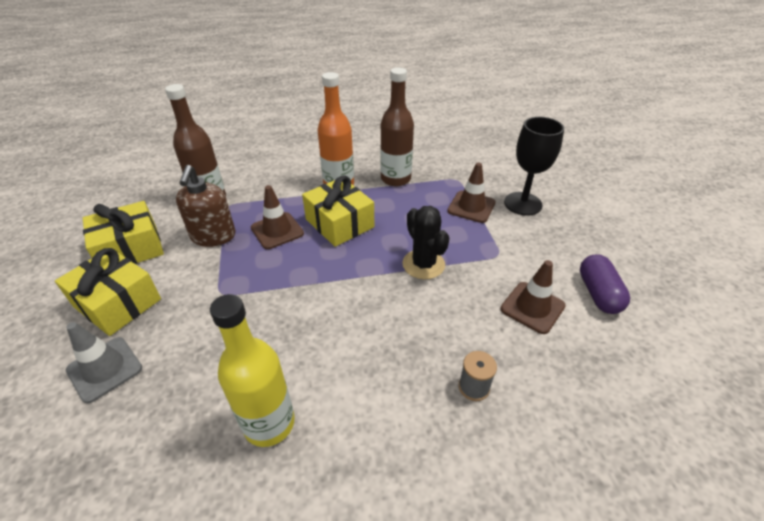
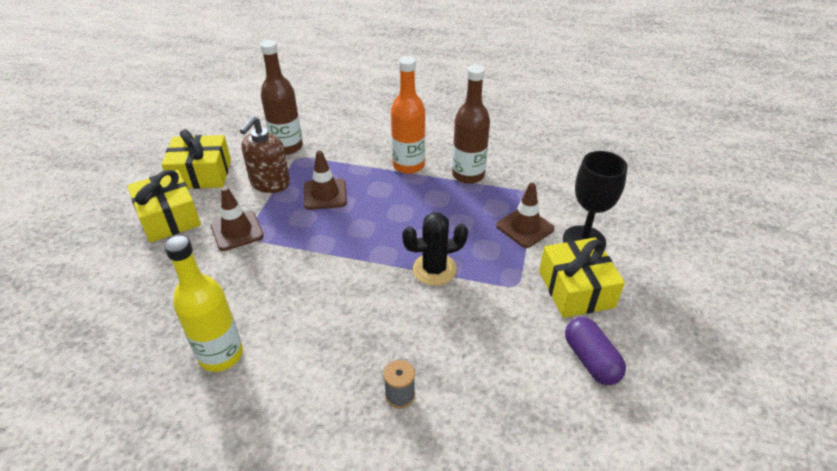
camera: 25 degrees right, 0 degrees up
(104, 369) = (134, 267): grey traffic cone -> none
(339, 223) = (384, 204): yellow gift -> yellow gift (576, 289)
(423, 264) = (434, 269): black cactus -> black cactus turned 75 degrees clockwise
(532, 307) = (510, 347): brown traffic cone -> brown traffic cone (237, 231)
(598, 293) = (591, 360): purple capsule -> purple capsule turned 45 degrees counterclockwise

